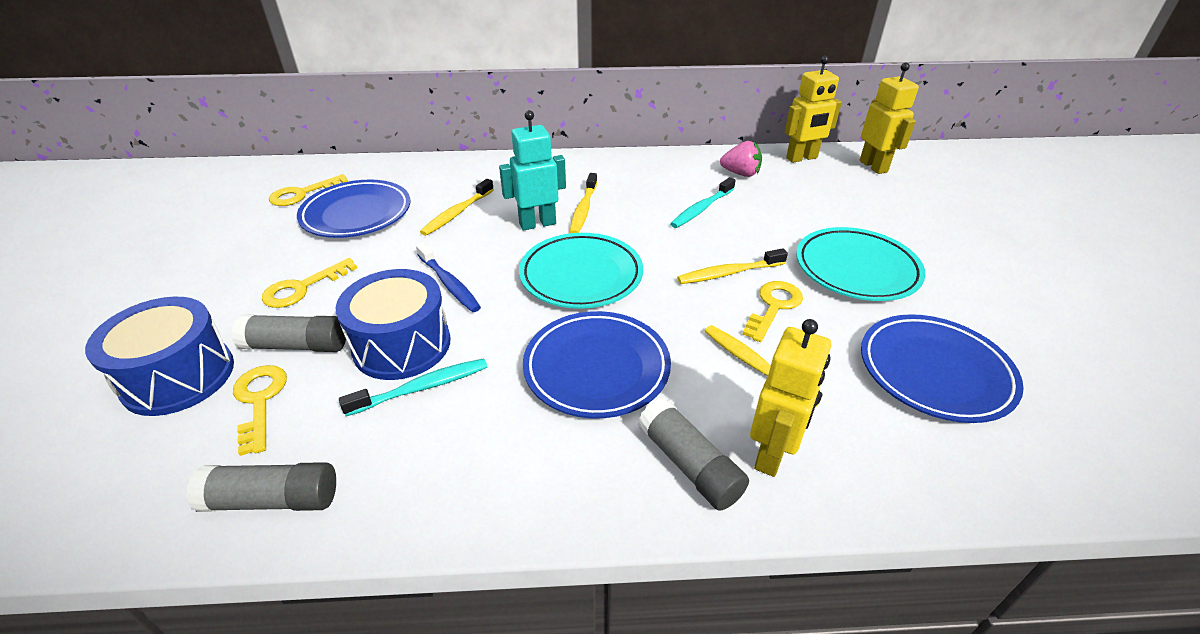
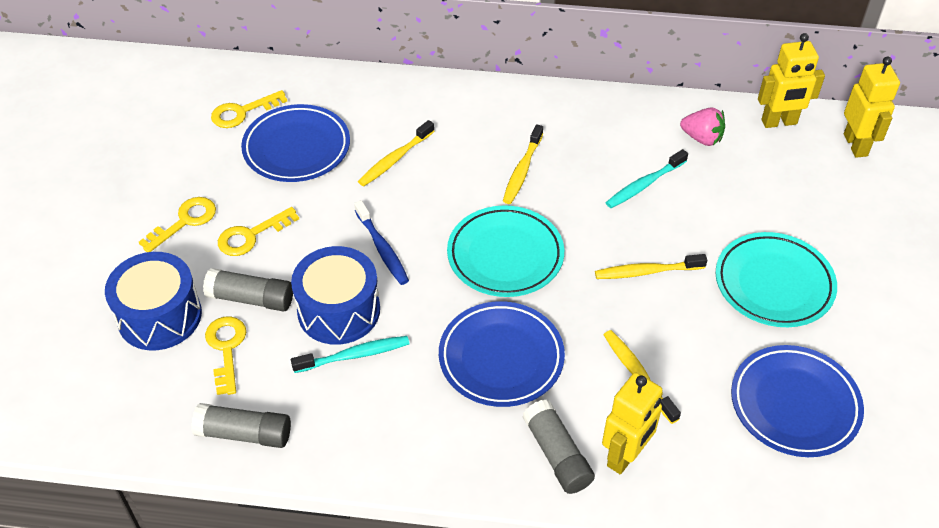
camera: 10 degrees right, 10 degrees up
(537, 223) = (473, 184): turquoise robot -> none
(773, 306) = (676, 316): yellow key -> yellow key (185, 221)

